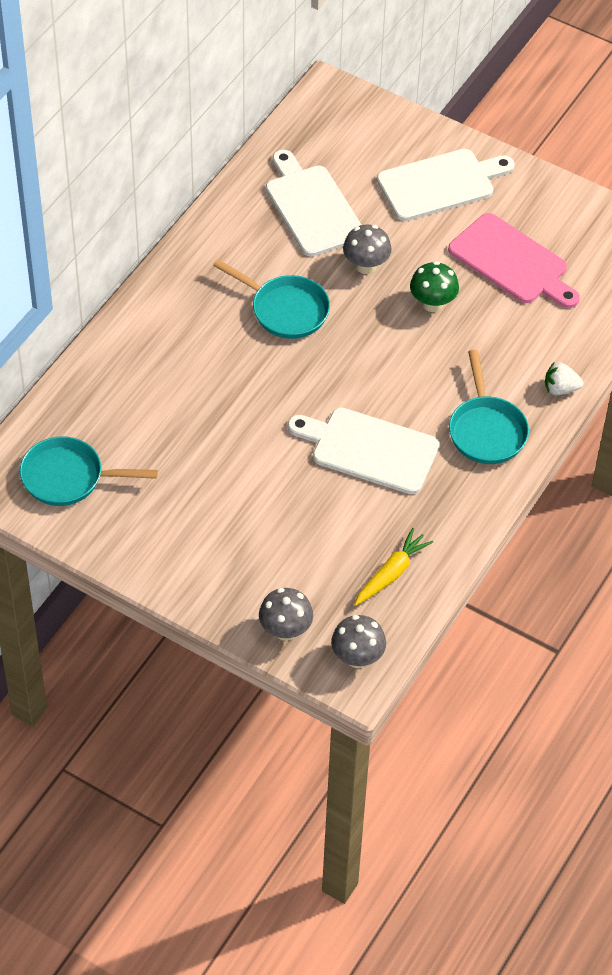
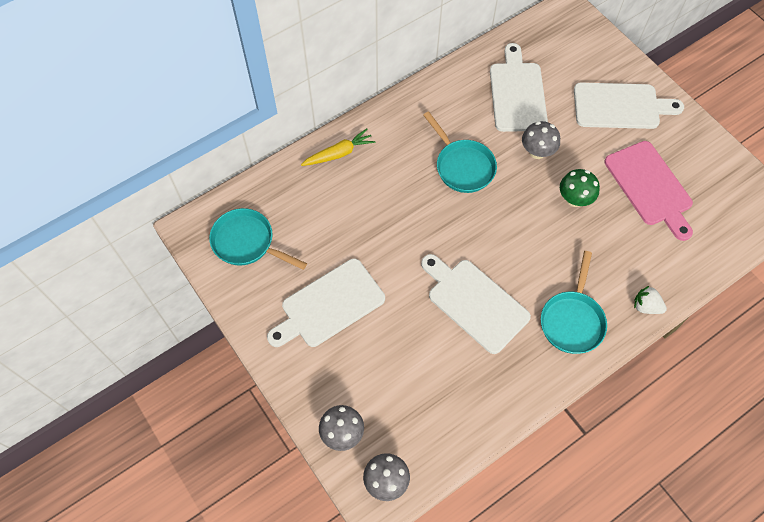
camera: 25 degrees right, 10 degrees up
(203, 509) = (329, 305): none -> white cutting board
(391, 573) = (445, 416): yellow carrot -> yellow carrot (339, 153)

